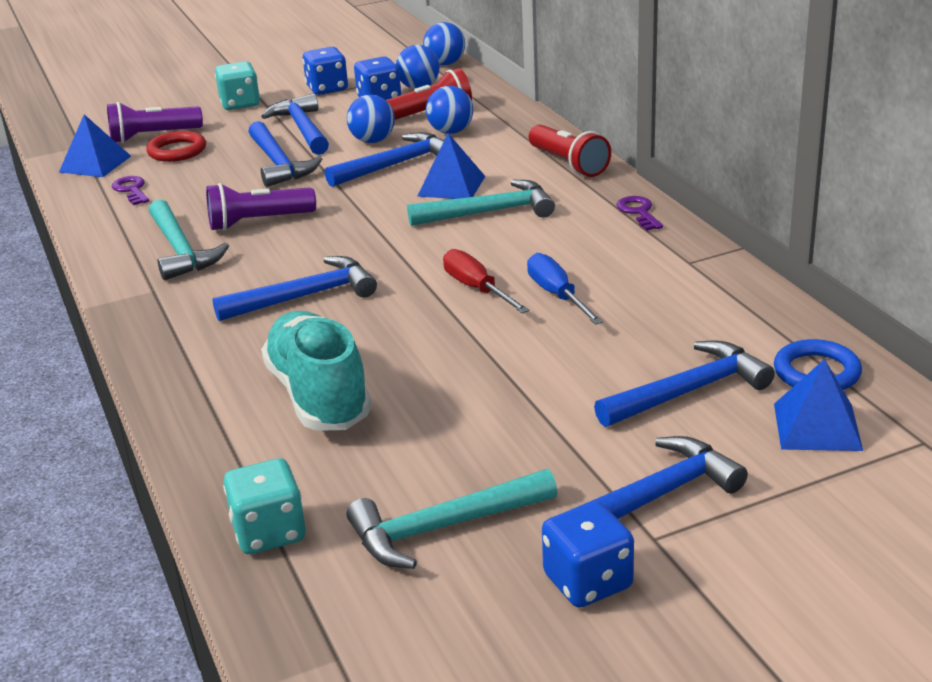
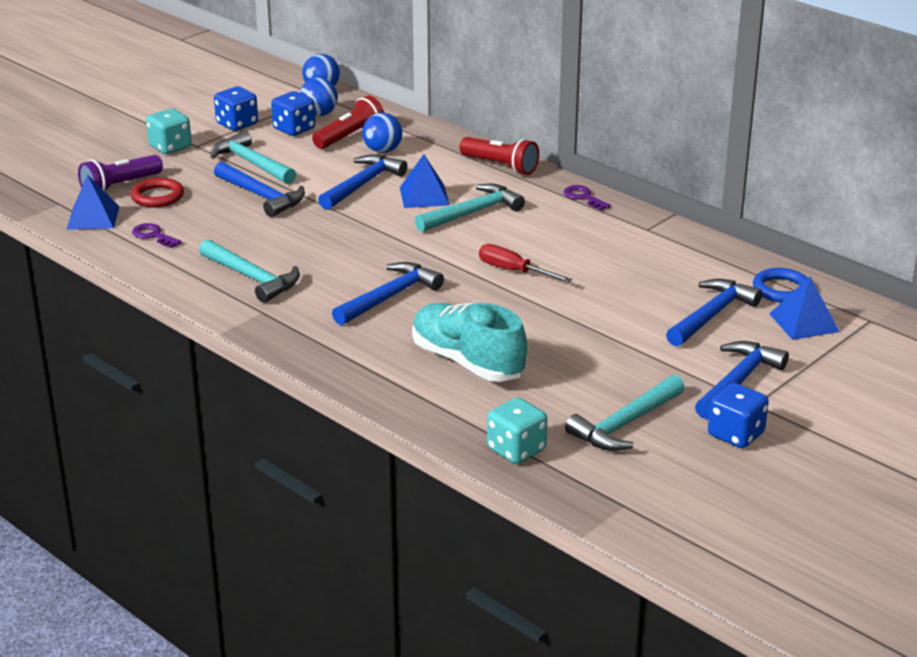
camera: 25 degrees left, 0 degrees up
(258, 222) = (294, 246): purple flashlight -> none
(302, 129) = (252, 163): blue hammer -> turquoise hammer
(373, 141) = (324, 166): blue ball -> none
(557, 295) = (575, 266): blue screwdriver -> none

